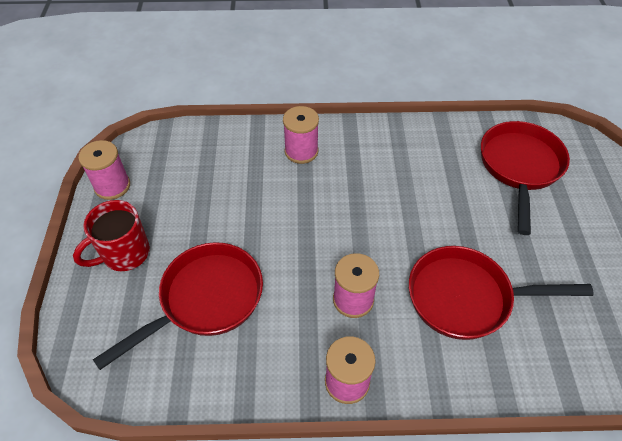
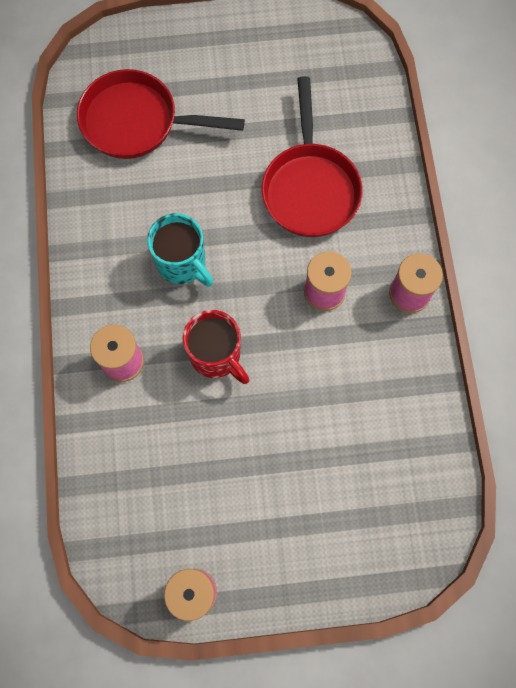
camera: 95 degrees left, 20 degrees up
(124, 254) = (294, 545): red mug -> red mug (216, 356)
(205, 300) = (342, 440): red pan -> none
(384, 192) = (182, 263): none -> turquoise mug

